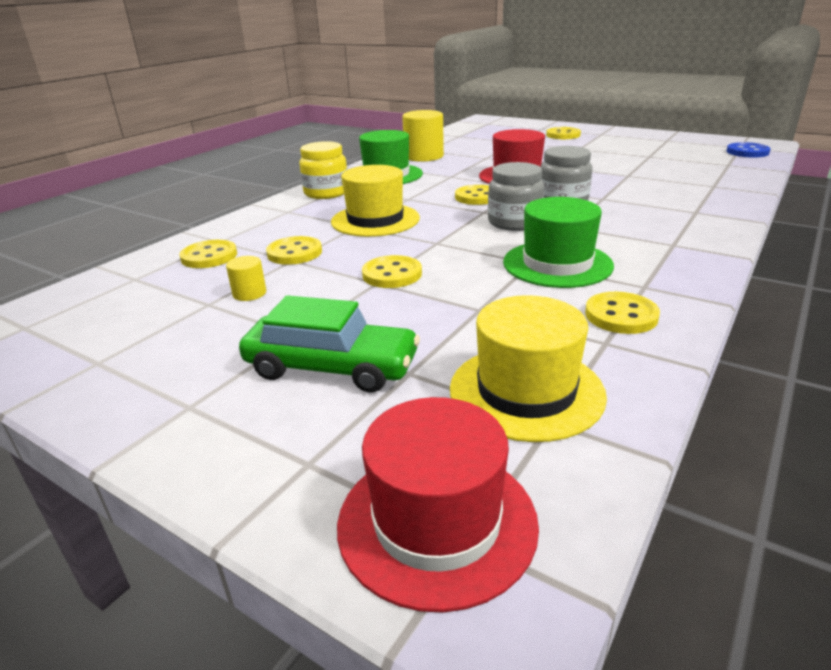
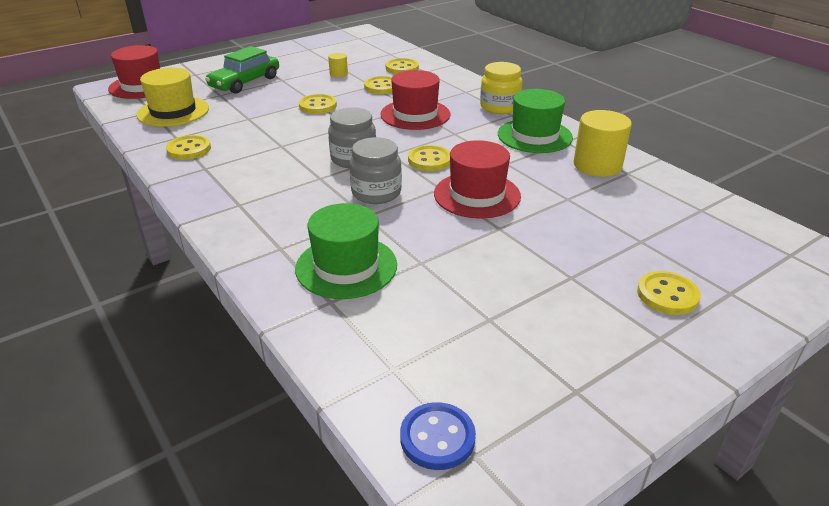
camera: 110 degrees right, 5 degrees up
(375, 220) = (415, 114): yellow hat -> red hat
(557, 264) = (268, 152): green hat -> green hat (346, 266)

